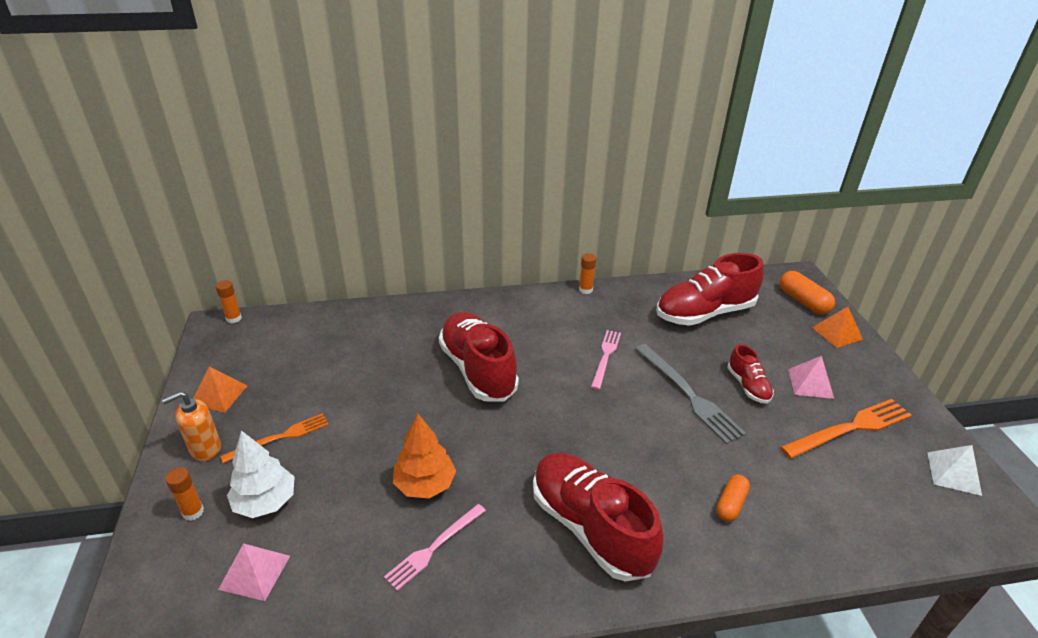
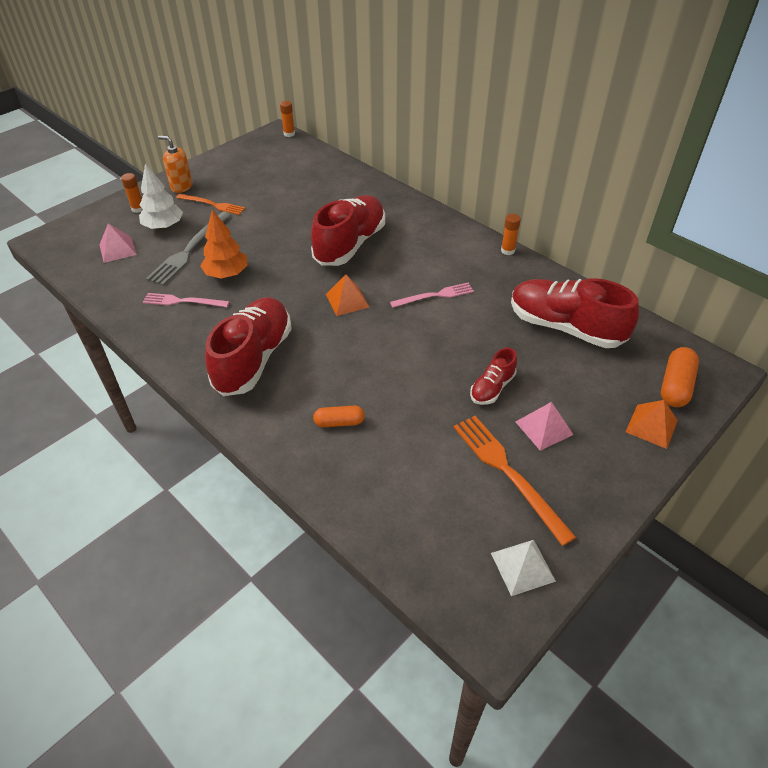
camera: 55 degrees right, 10 degrees up
(219, 394) = (224, 167): orange pyramid -> orange pyramid (347, 300)
(689, 394) = (440, 357): grey fork -> grey fork (189, 250)
(850, 428) = (508, 473): orange fork -> orange fork turned 150 degrees counterclockwise

